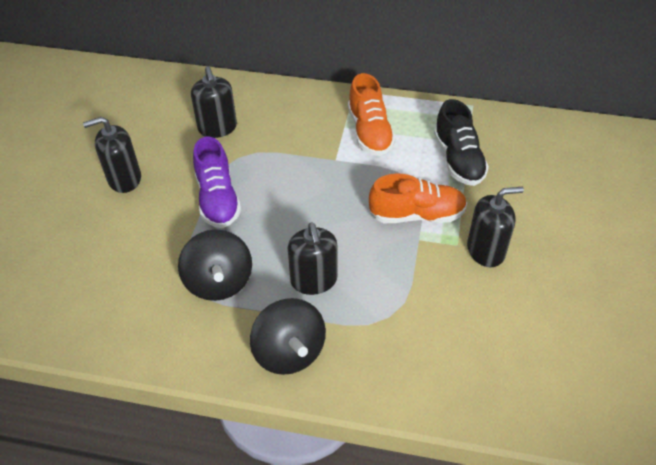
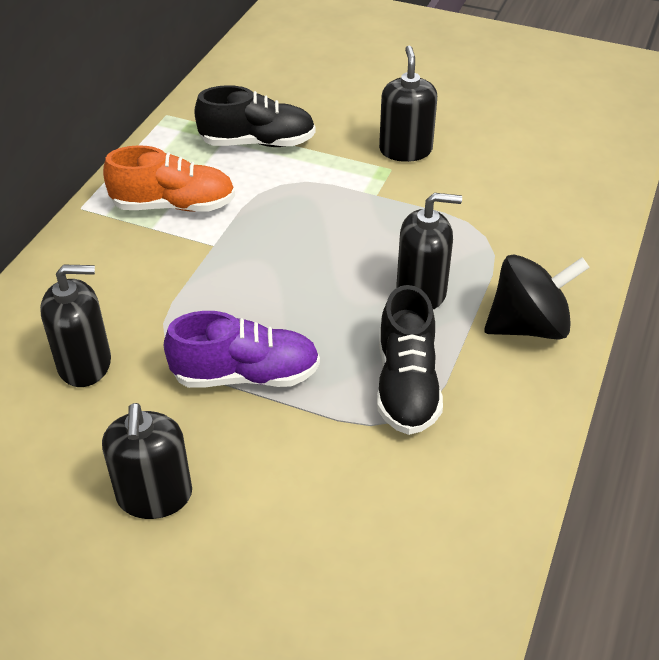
camera: 80 degrees left, 5 degrees down
(219, 282) = (406, 385): black spinning top -> black shoe
(417, 215) = (337, 190): orange shoe -> none

